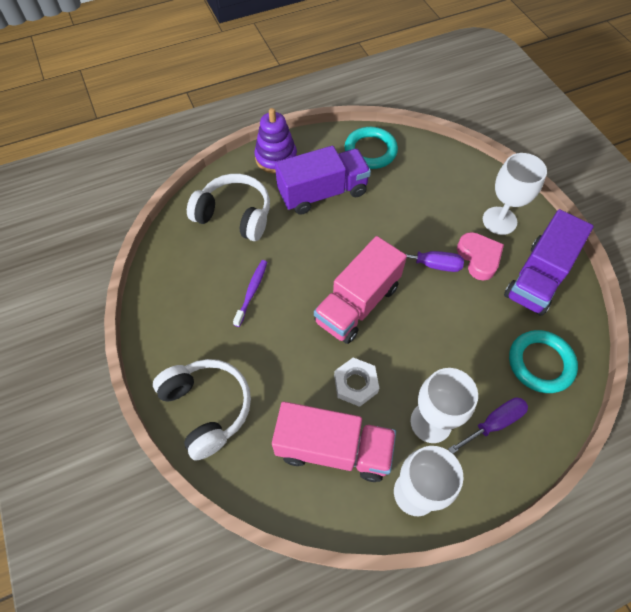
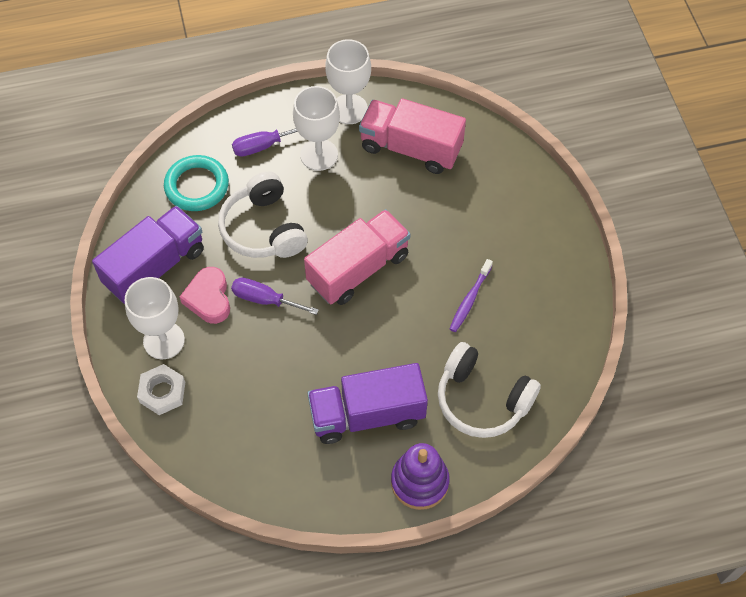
camera: 170 degrees left, 0 degrees up
(207, 408) = (521, 195): white headphones -> white headphones (264, 228)
(355, 384) = (379, 195): white nut -> white nut (162, 392)
(370, 151) = (288, 472): turquoise ring -> none

